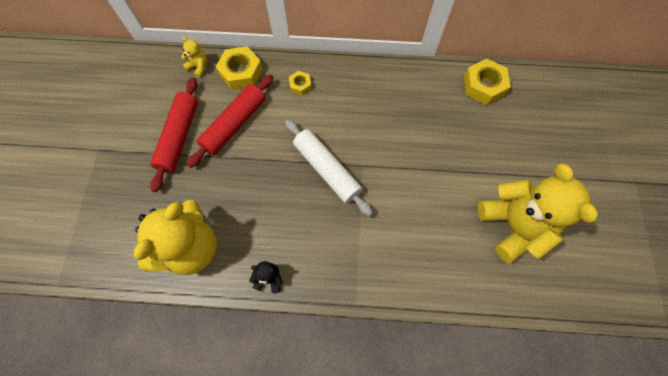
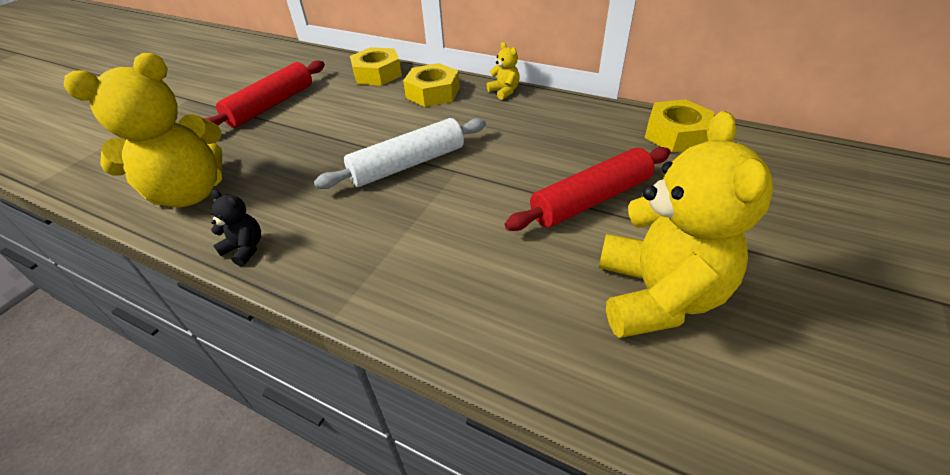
camera: 25 degrees right, 25 degrees down
(198, 67) = (339, 64): yellow teddy bear -> yellow teddy bear (504, 91)
(234, 124) = (335, 107): red rolling pin -> red rolling pin (590, 199)
(300, 85) = (433, 93): yellow nut -> yellow nut, size x1.84
(327, 170) = (408, 164): white rolling pin -> white rolling pin turned 75 degrees clockwise

